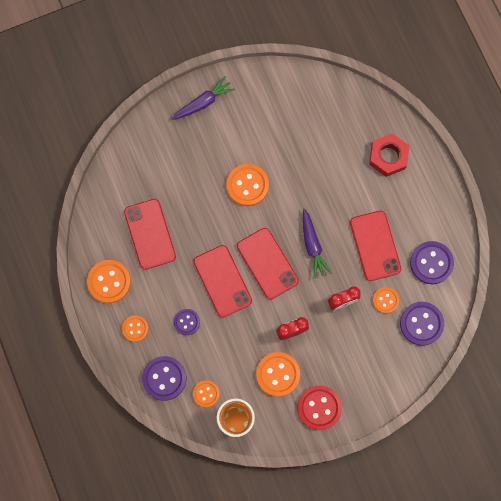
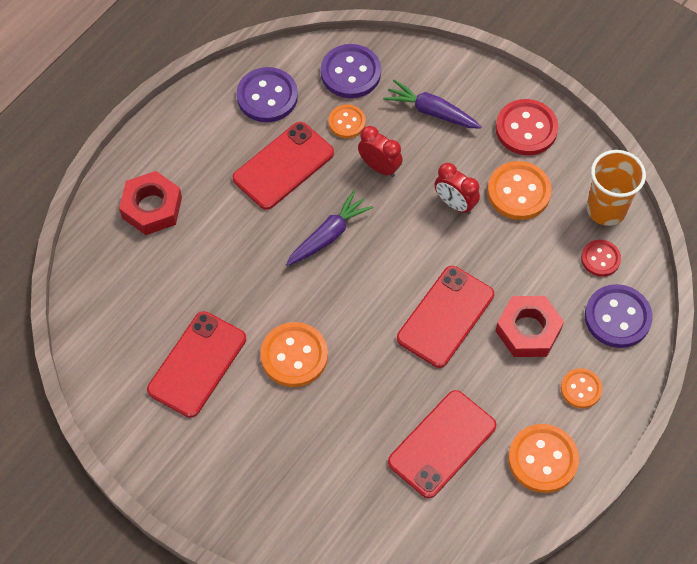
camera: 120 degrees left, 15 degrees down
(186, 322) = (528, 330): purple button -> red nut
(203, 102) = (203, 481): purple carrot -> purple carrot (431, 111)
(206, 393) = (600, 259): orange button -> red button
(267, 263) = (386, 275): red phone -> red phone (197, 364)

